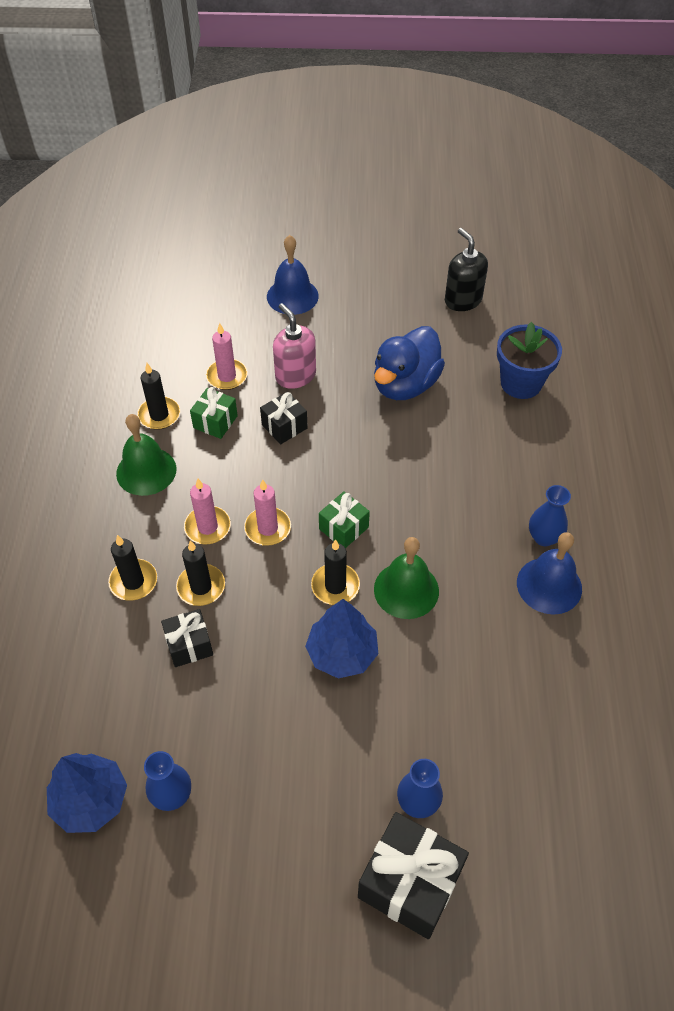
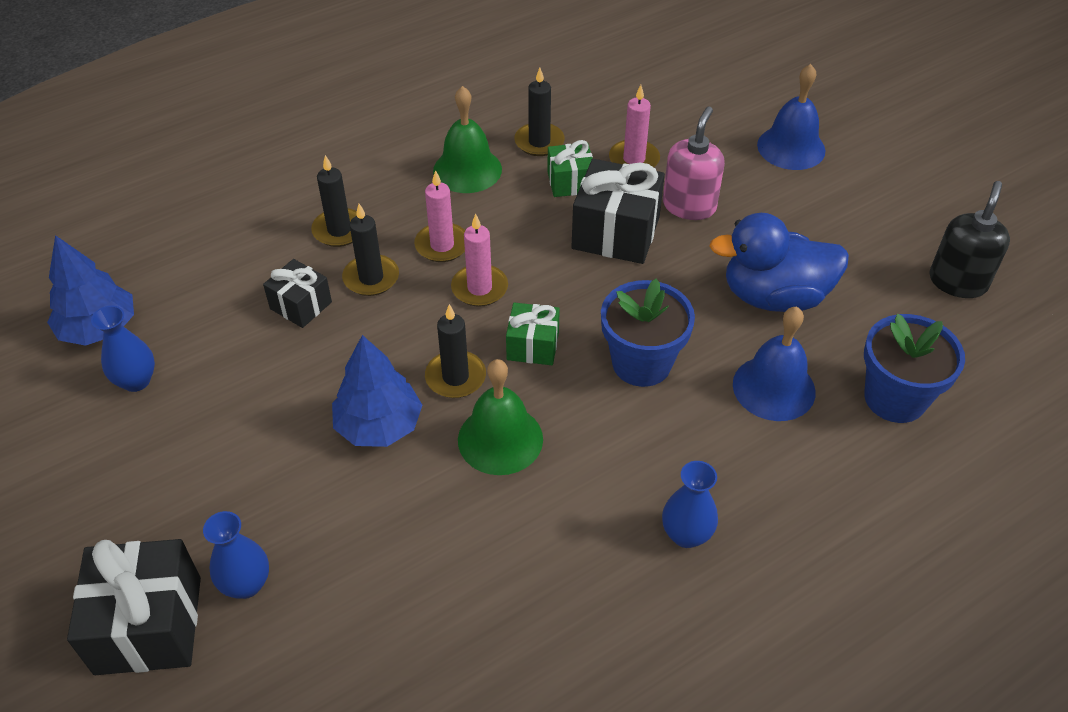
camera: 55 degrees right, 5 degrees down
(284, 426) = (615, 233): black gift -> black gift, size x1.74
(404, 481) = (641, 363): none -> blue flower pot
(549, 585) = (621, 574): blue bell -> blue bell (774, 388)

